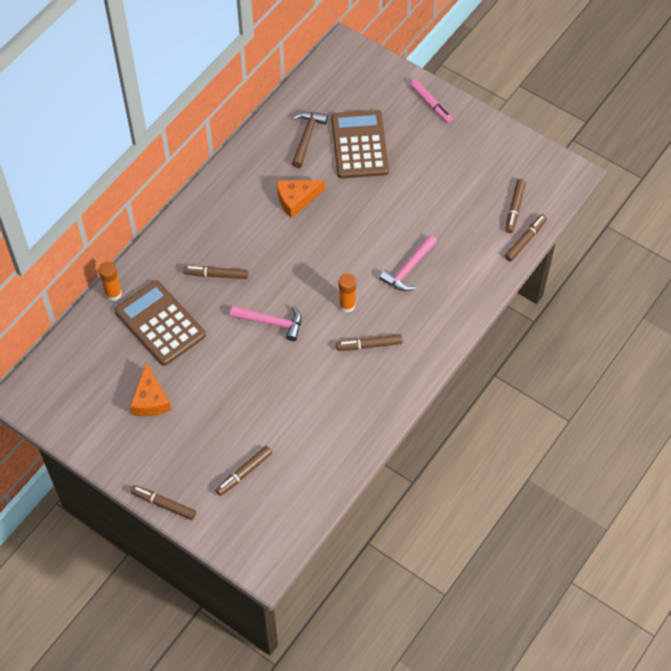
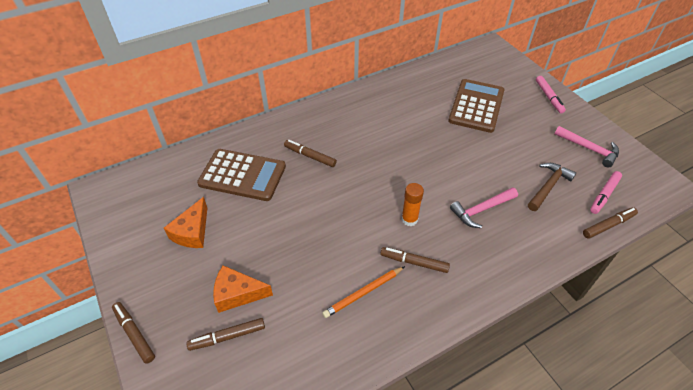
camera: 25 degrees right, 10 degrees down
(113, 293) = (222, 141): orange glue stick -> none
(160, 323) = (242, 175): brown calculator -> brown calculator turned 120 degrees clockwise
(271, 322) = (334, 208): pink hammer -> pink hammer (589, 149)
(296, 200) = (405, 126): orange cheese -> orange cheese (237, 294)
(306, 137) = (435, 89): brown hammer -> brown hammer (548, 186)
(338, 390) = (363, 293): none -> orange pencil
(514, 208) = (604, 195): brown marker -> pink marker

